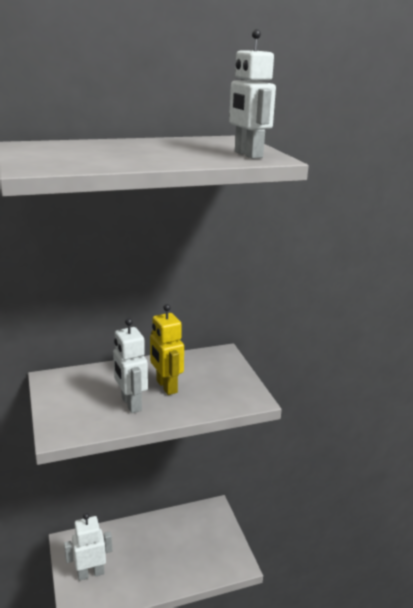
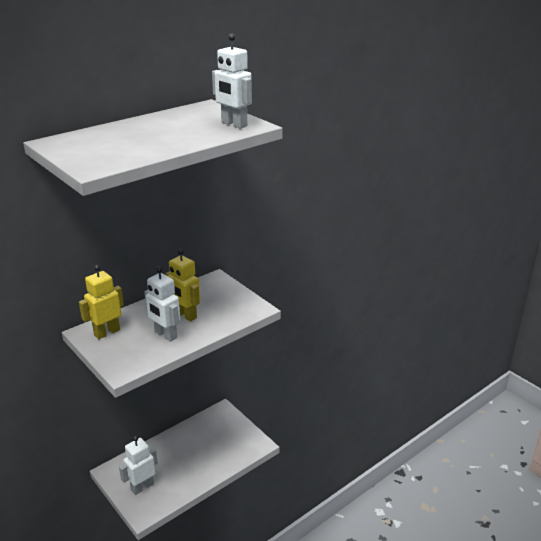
camera: 20 degrees left, 5 degrees up
(71, 385) = (107, 332): none -> yellow robot

